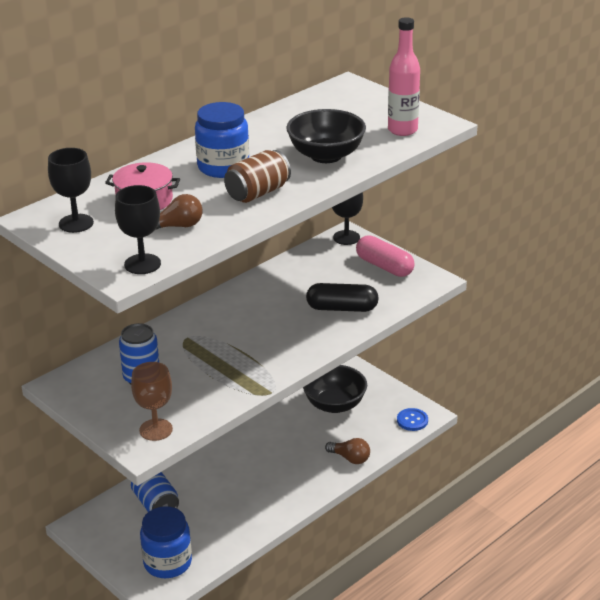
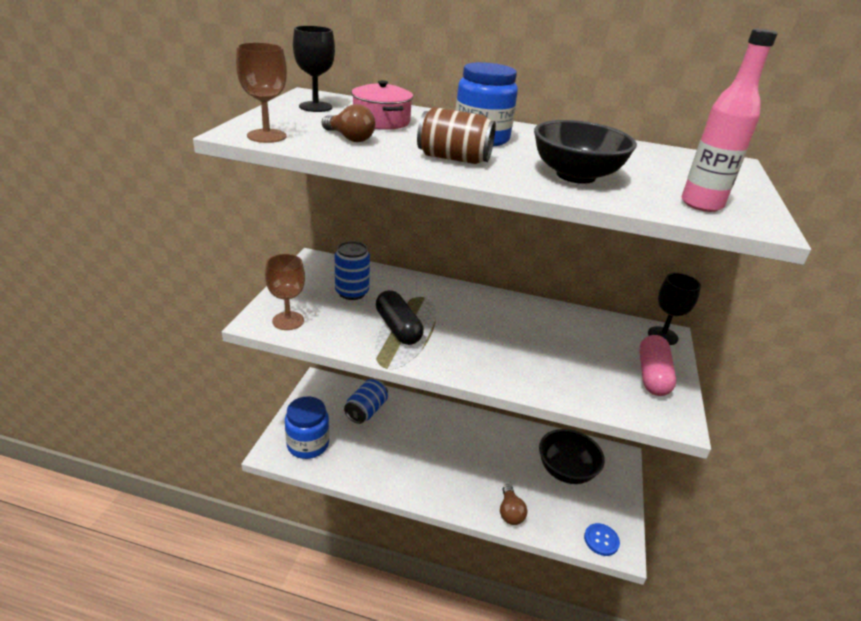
camera: 55 degrees right, 0 degrees up
(142, 264) = (267, 136): black goblet -> brown goblet
(342, 308) = (555, 369): black capsule -> black capsule (398, 328)

